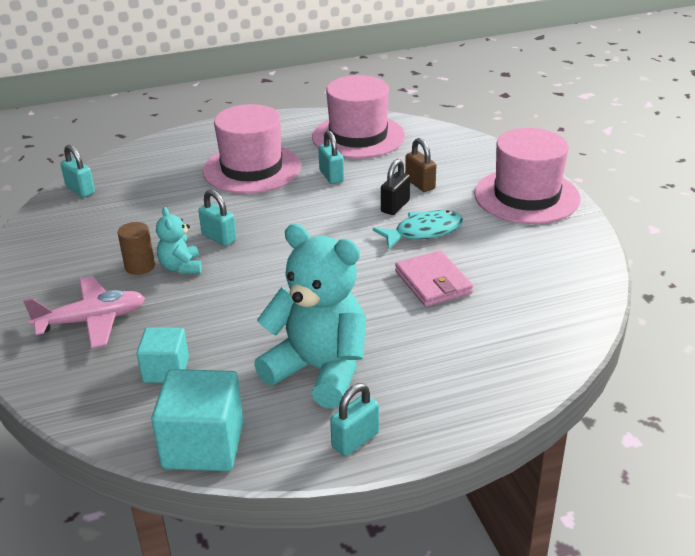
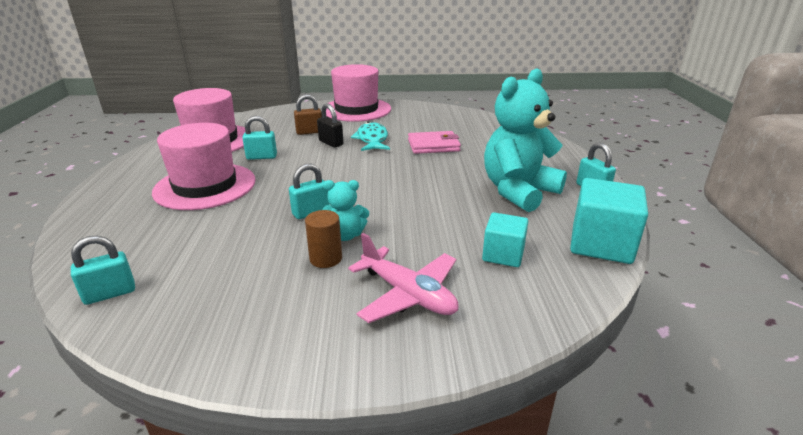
camera: 75 degrees left, 5 degrees down
(92, 321) = (408, 294): pink plane -> pink plane turned 135 degrees clockwise

